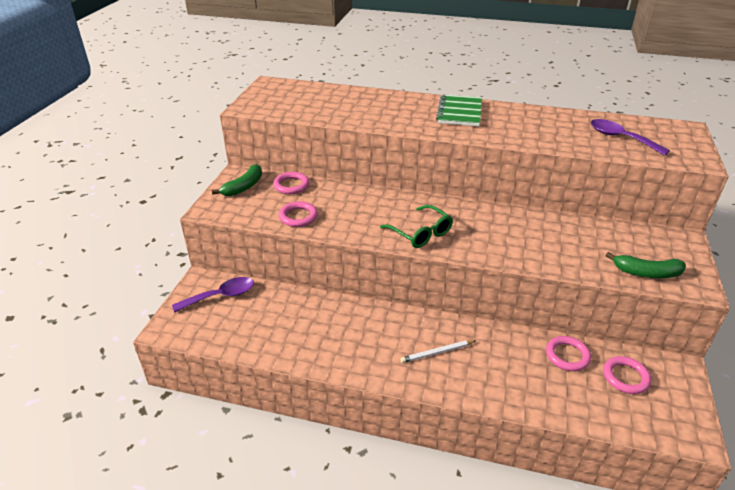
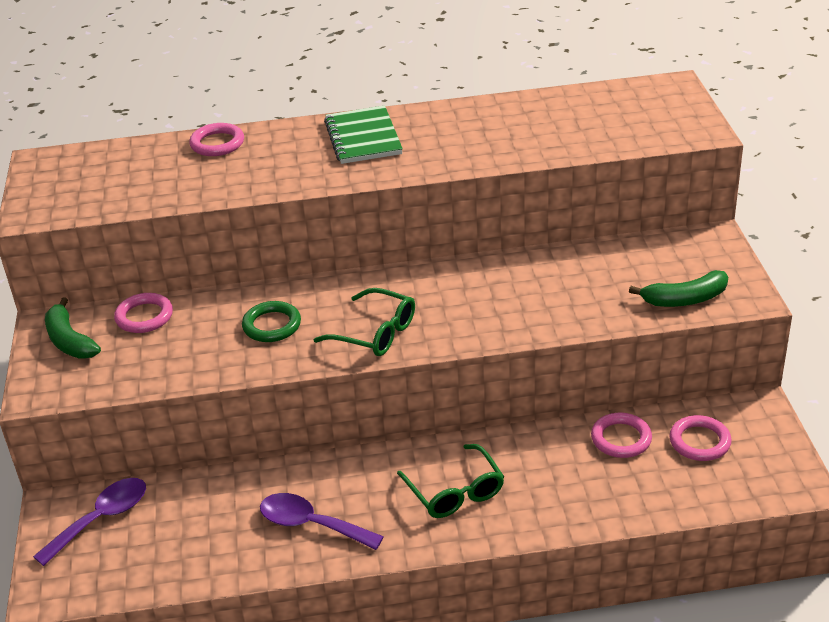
camera: 20 degrees left, 0 degrees up
(244, 187) = (69, 341): green banana -> green banana turned 135 degrees clockwise
(298, 217) = (184, 362): pink ring -> pink ring (217, 143)
(360, 211) = (272, 325): none -> green ring
(437, 353) = (455, 492): white pencil -> green glasses
(620, 138) = (596, 123): purple spoon -> purple spoon (311, 524)

